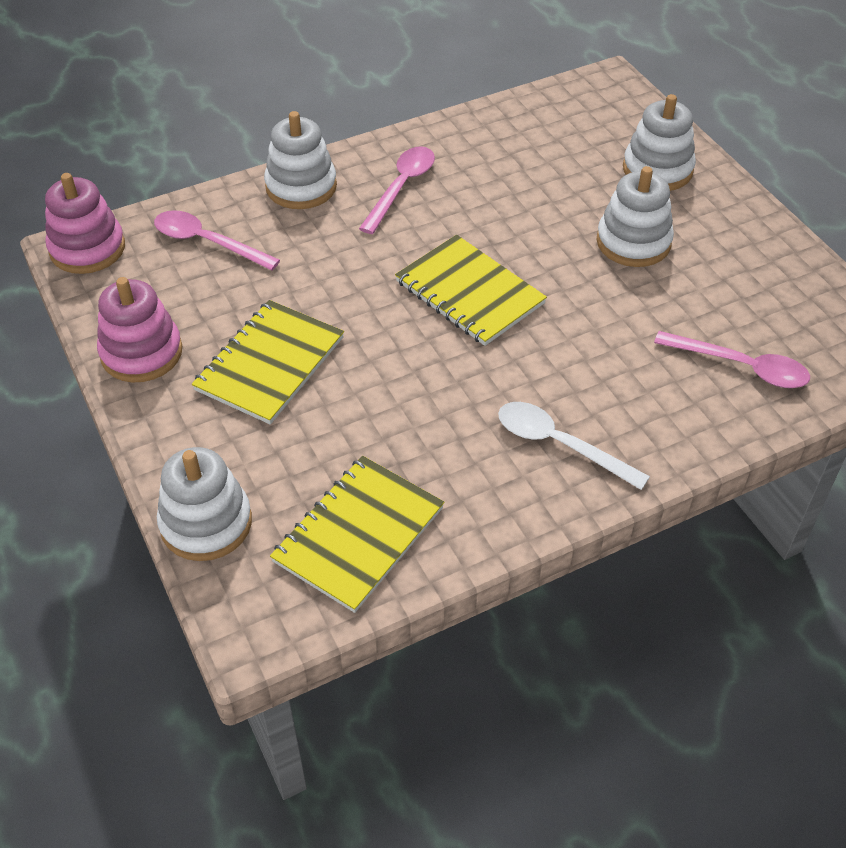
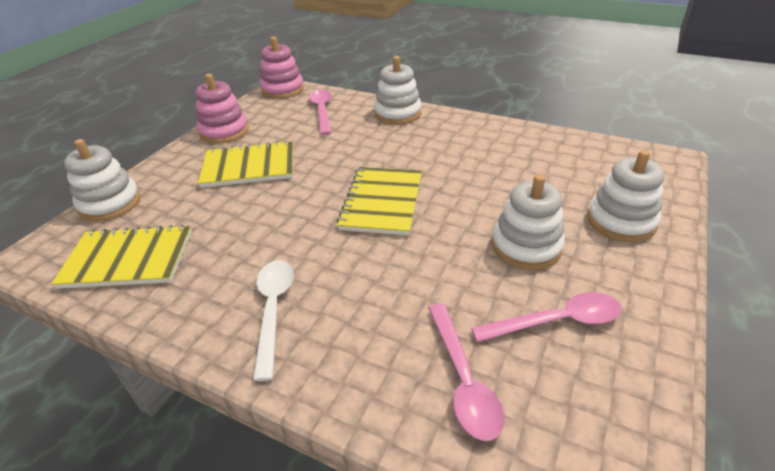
camera: 55 degrees right, 10 degrees down
(401, 187) = (441, 139): pink spoon -> pink spoon (556, 321)

